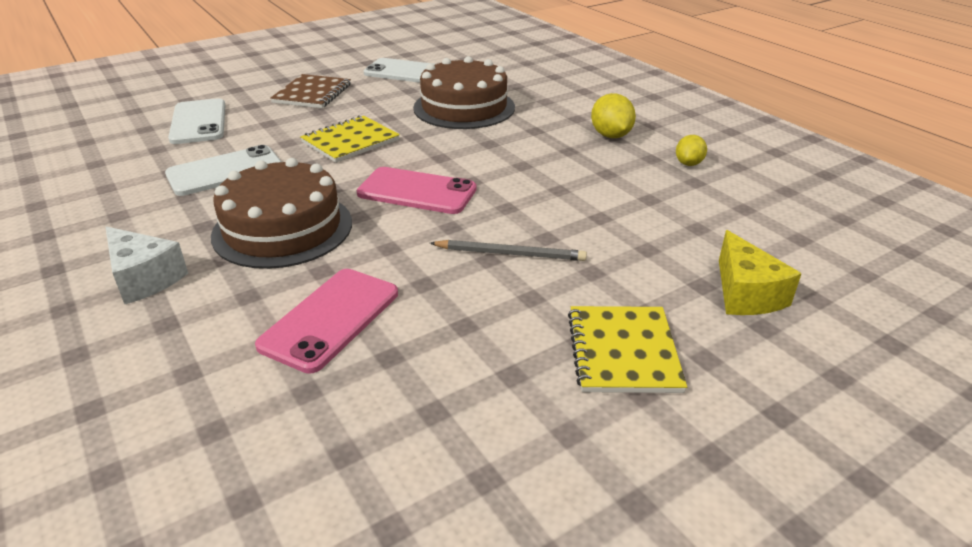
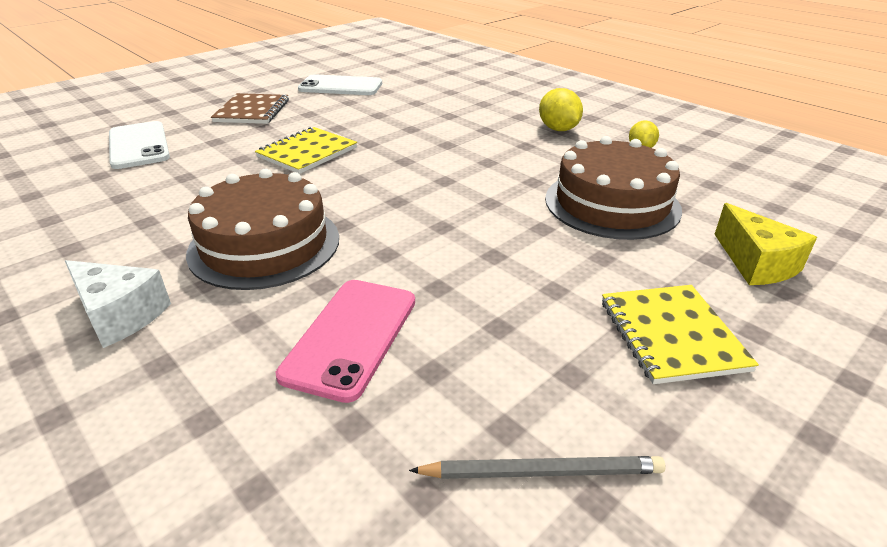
camera: 10 degrees left, 0 degrees up
(225, 171) = (182, 192): white phone -> none
(417, 191) = (394, 195): pink phone -> none
(464, 107) = (409, 114): brown cake -> brown cake (612, 203)
(510, 254) = (514, 247): grey pencil -> grey pencil (542, 472)

